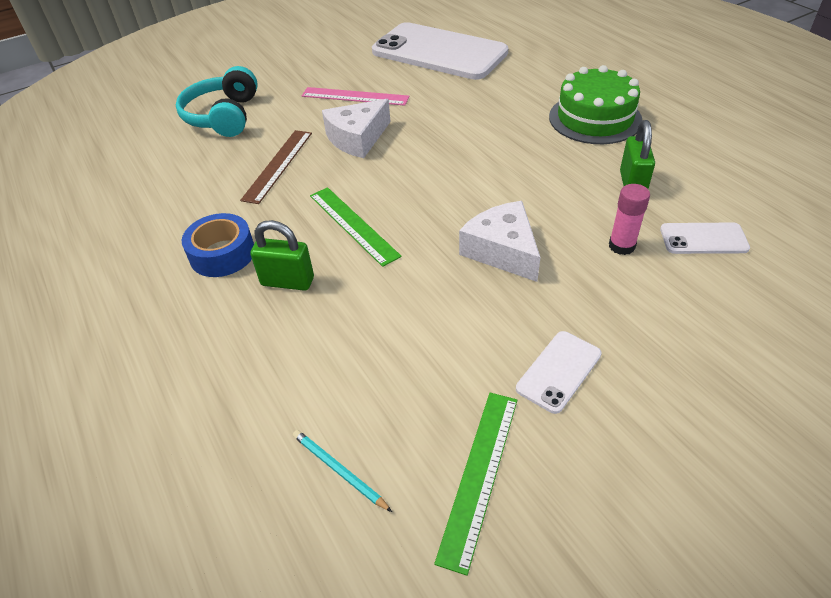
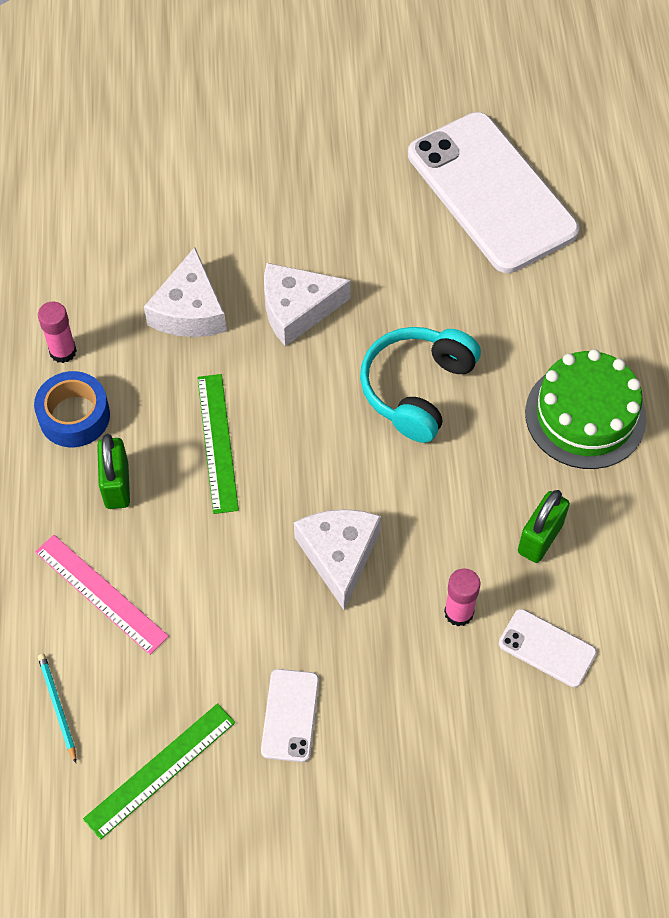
camera: 25 degrees right, 15 degrees up
(189, 221) = (63, 351): none -> pink glue stick
(223, 116) = (171, 192): turquoise headphones -> turquoise headphones (417, 389)
(278, 165) = (189, 310): brown ruler -> white cheese
(287, 281) = (117, 485): green padlock -> green padlock turned 45 degrees clockwise
(355, 96) = (337, 230): pink ruler -> pink ruler (101, 593)
(559, 371) = (290, 715): white phone -> white phone turned 60 degrees counterclockwise

